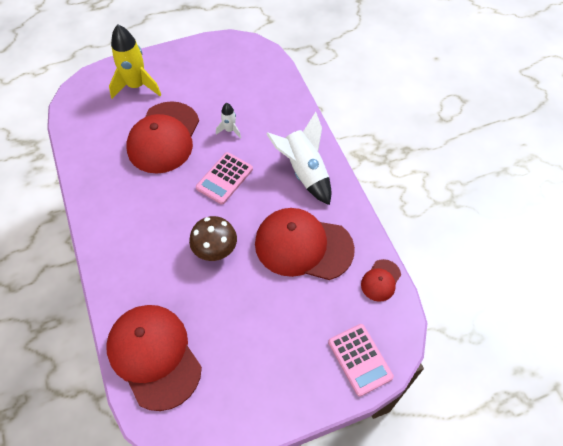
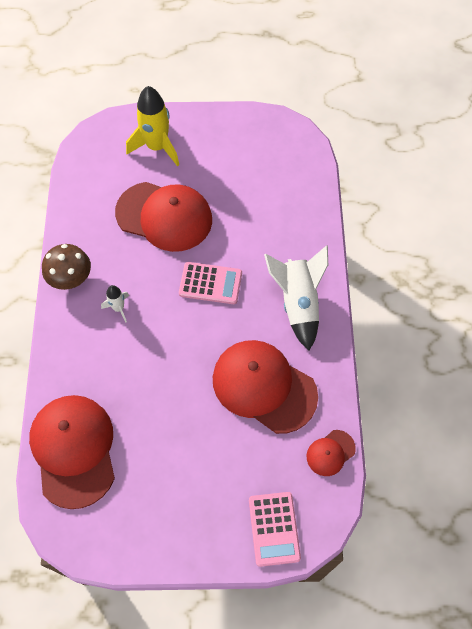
camera: 20 degrees right, 5 degrees up
(164, 137) = (164, 216): red cap -> red cap turned 105 degrees counterclockwise
(215, 249) = (172, 359): brown mushroom -> brown mushroom (70, 278)
(224, 178) = (210, 283): pink calculator -> pink calculator turned 135 degrees counterclockwise
(230, 130) = (236, 229): white rocket -> white rocket (118, 308)

